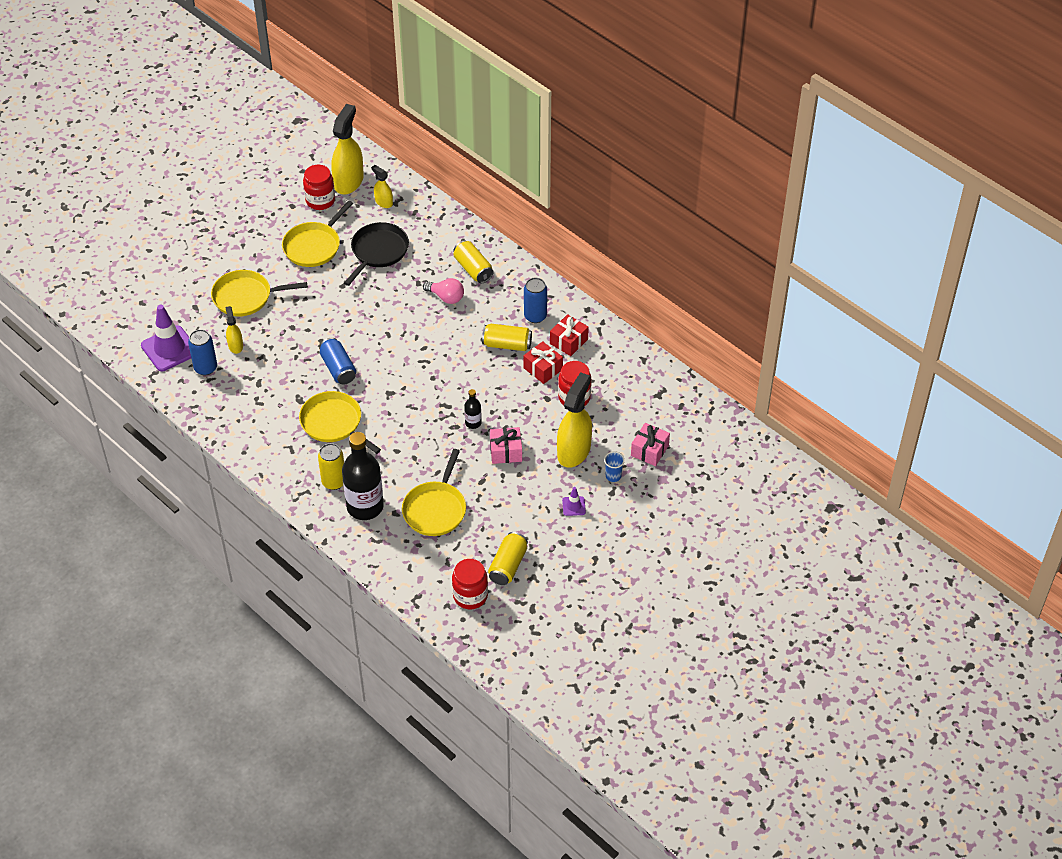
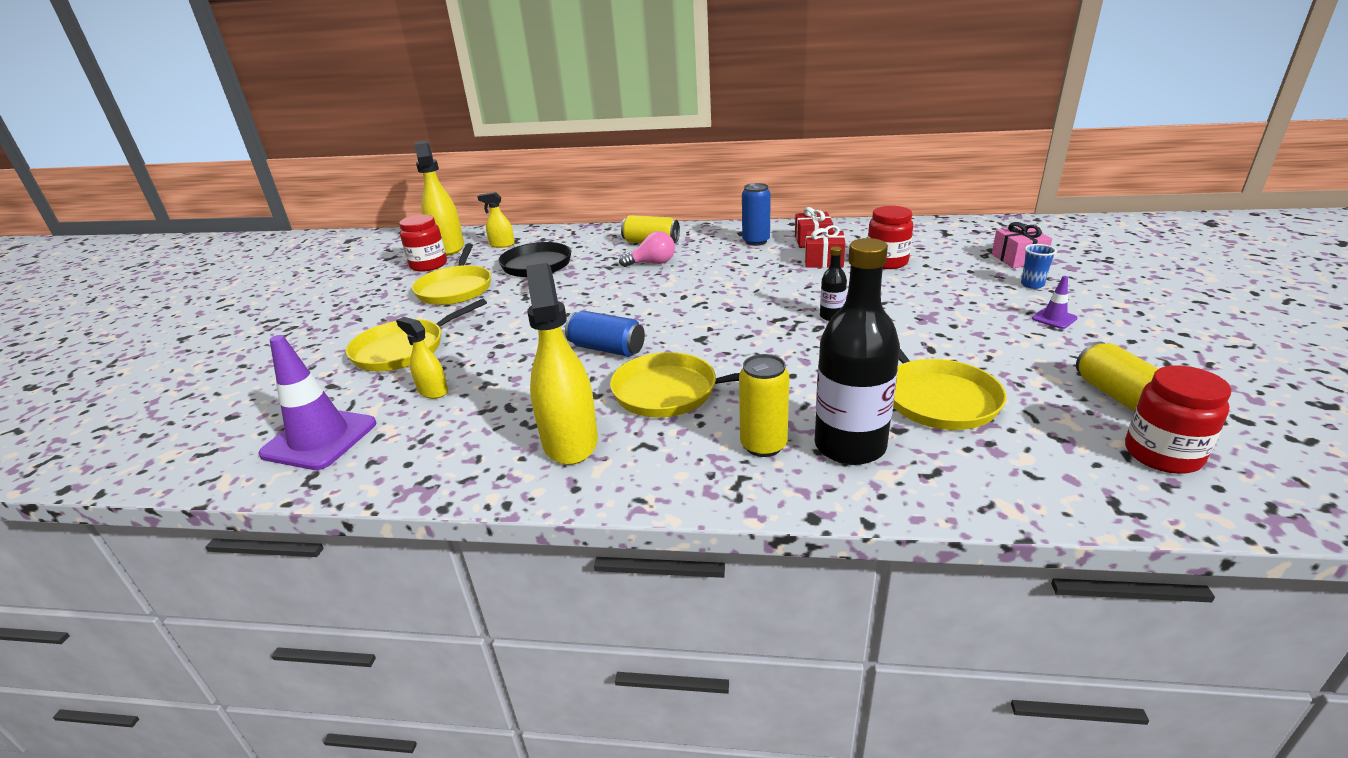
camera: 35 degrees left, 20 degrees down
(205, 368) = (404, 431): blue can -> none
(506, 451) = (905, 318): pink gift -> none
(507, 344) = (762, 263): yellow can -> none
(574, 451) = (962, 288): yellow spray bottle -> yellow spray bottle (570, 441)

